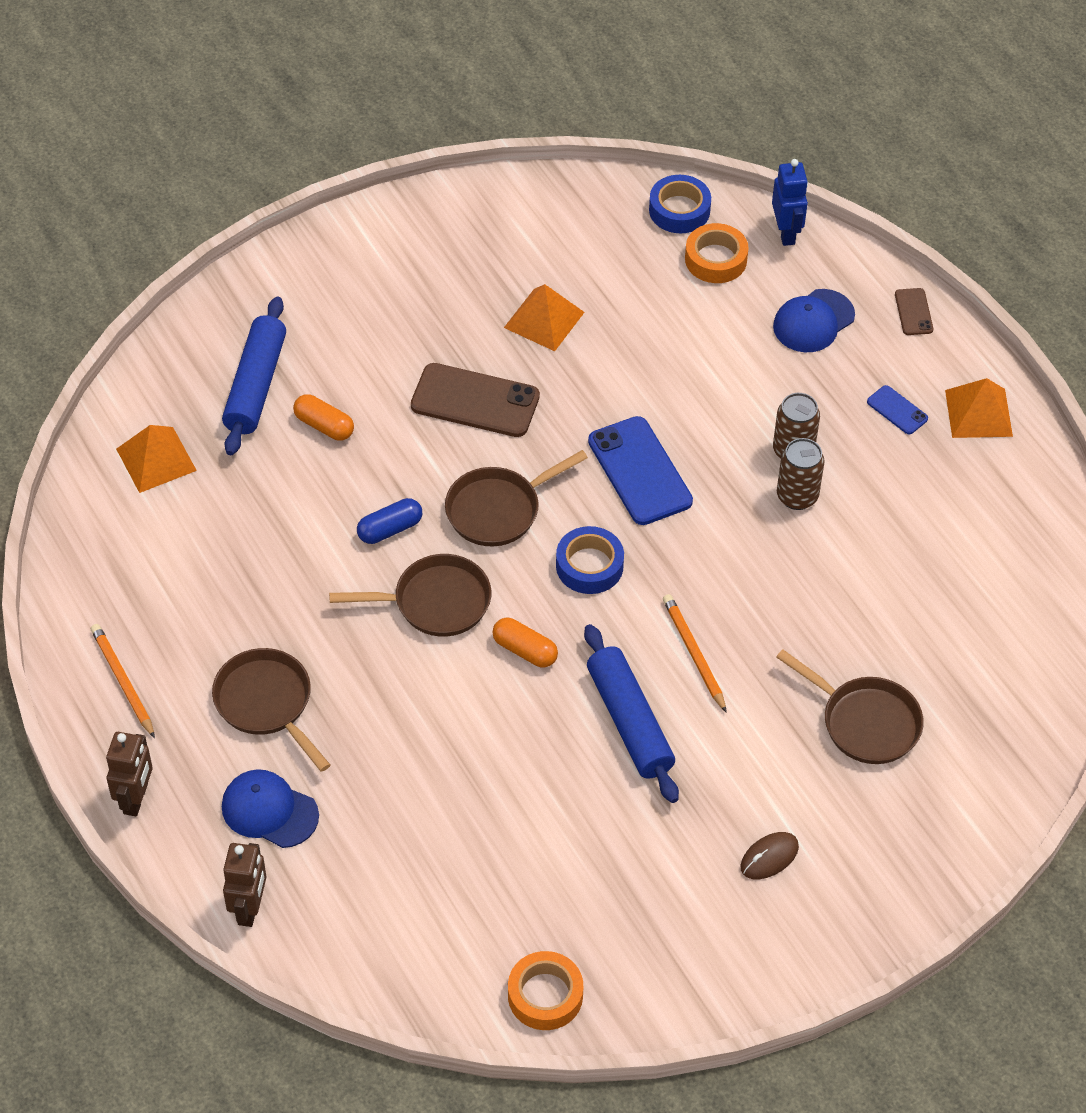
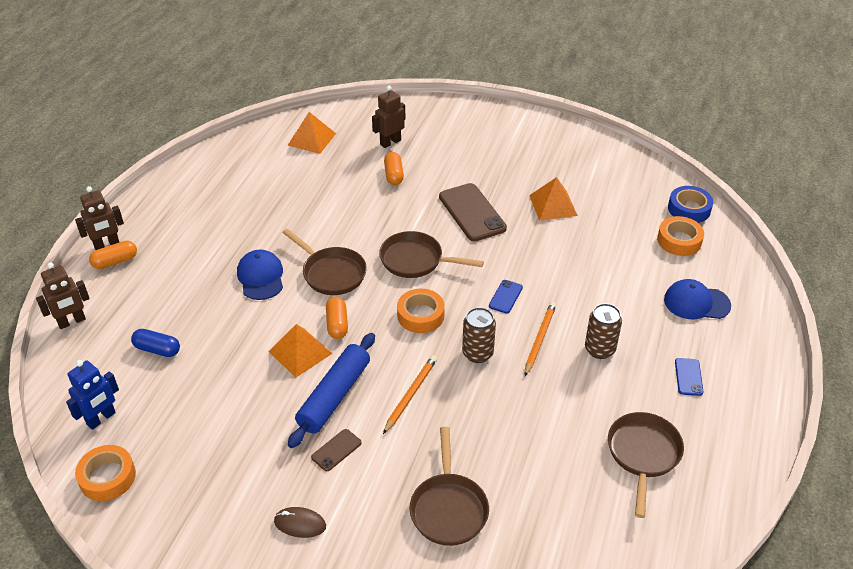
camera: 50 degrees right, 10 degrees down
(123, 681) = (173, 202): orange pencil -> orange pencil (539, 339)
(179, 806) = (115, 261): none -> orange capsule
(256, 385) = (390, 142): blue rolling pin -> brown robot
(267, 703) = (206, 253): brown pan -> brown pan (643, 454)
(269, 810) = (140, 293): blue cap -> blue cap (261, 277)
(390, 529) = (358, 231): blue capsule -> blue capsule (157, 349)
(589, 566) = (420, 315): blue tape -> orange tape
(640, 471) = (505, 297): blue phone -> blue phone, size x0.49
(786, 233) = (736, 255): blue robot -> blue robot (101, 419)
(797, 496) = (571, 371): brown can -> brown can (477, 353)
(913, 312) = (765, 340): brown phone -> brown phone (336, 450)
(978, 413) = (739, 416): orange pyramid -> orange pyramid (300, 352)

